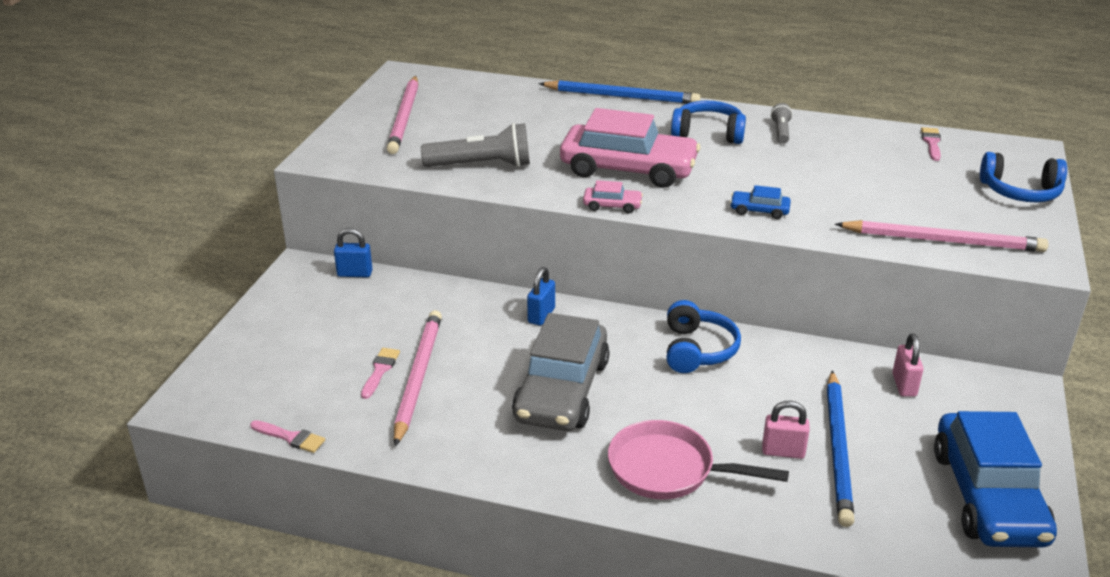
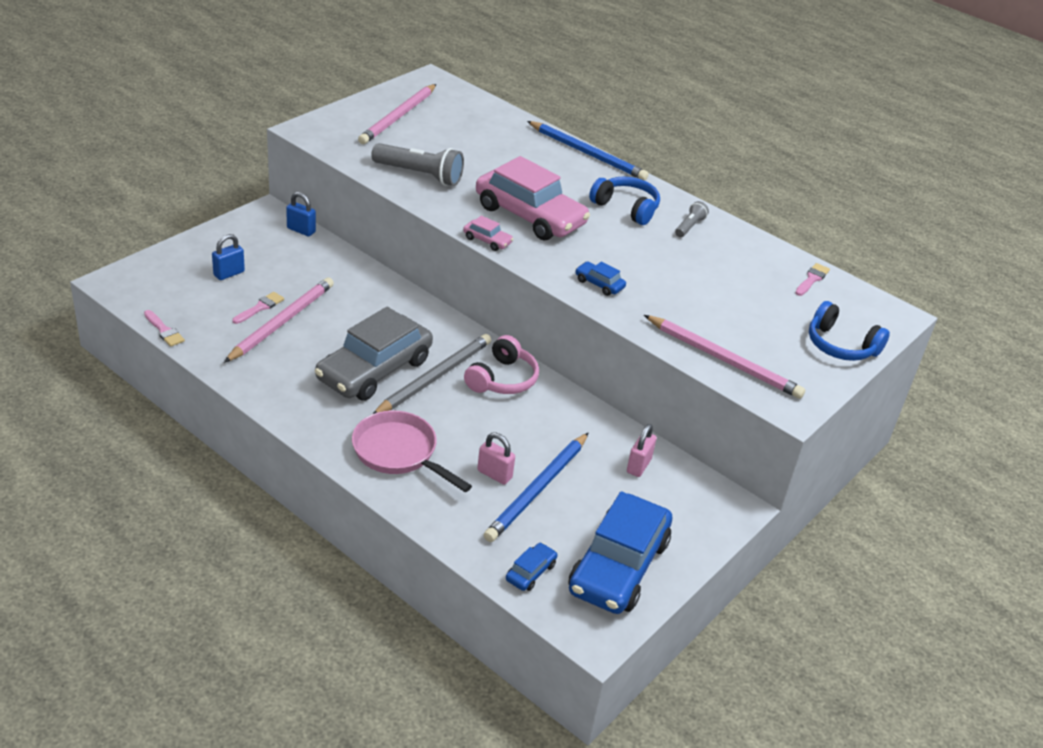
camera: 20 degrees right, 5 degrees up
(541, 315) = (409, 310): blue padlock -> blue padlock (229, 273)
(630, 374) = (434, 377): none -> grey pencil
(697, 350) = (502, 379): blue headphones -> pink headphones
(916, 541) = (531, 572): none -> blue car

